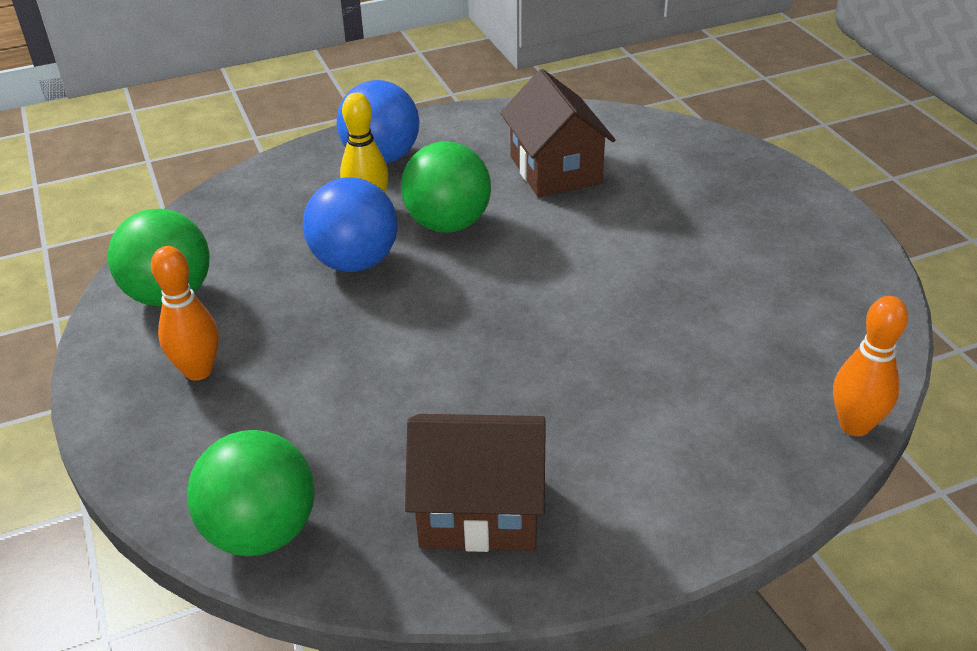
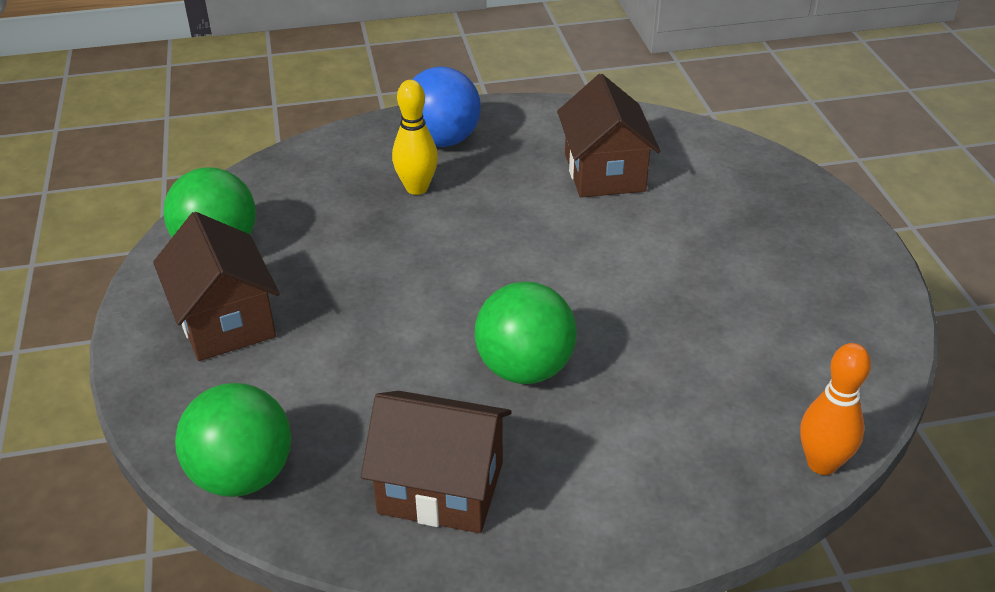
camera: 10 degrees right, 0 degrees up
(198, 371) = (225, 321): orange bowling pin -> brown house
(355, 262) = (391, 238): blue ball -> none
(448, 223) = (487, 212): green ball -> green ball (524, 368)

